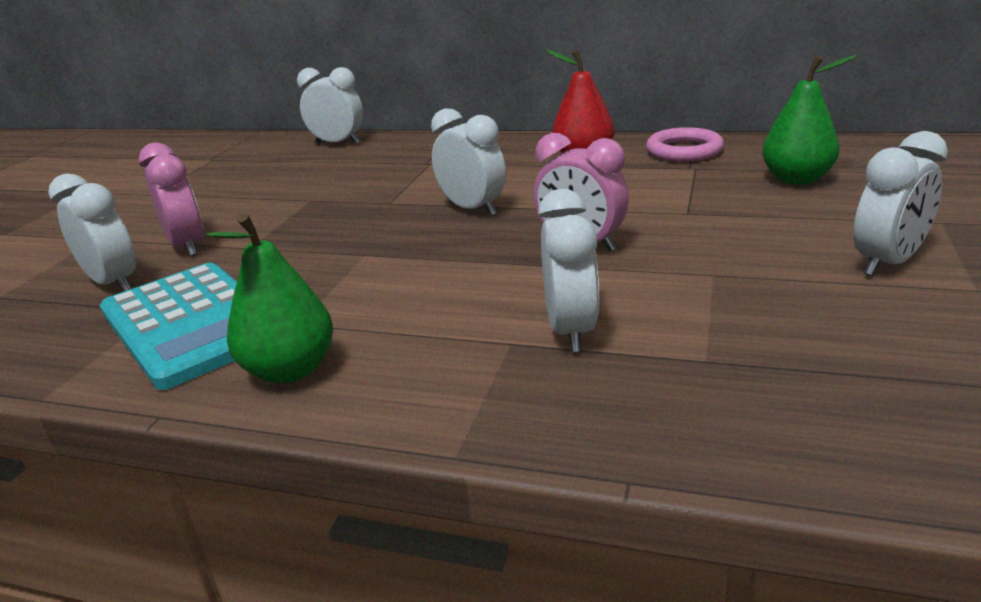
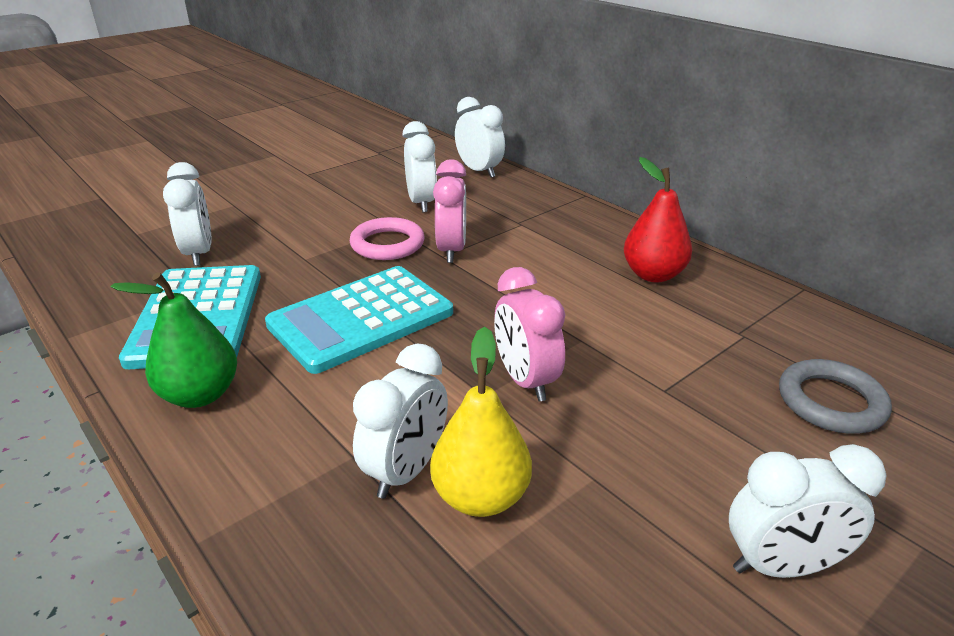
camera: 30 degrees right, 5 degrees up
(188, 246) = (272, 238): pink clock -> pink clock (451, 250)
(377, 263) = (361, 319): none -> turquoise calculator
(472, 209) = (492, 294): white clock -> white clock (421, 203)
(651, 318) = (480, 496): none -> yellow pear
(684, 151) = (760, 308): pink ring -> pink ring (387, 244)
(796, 179) = (831, 402): green pear -> grey ring

